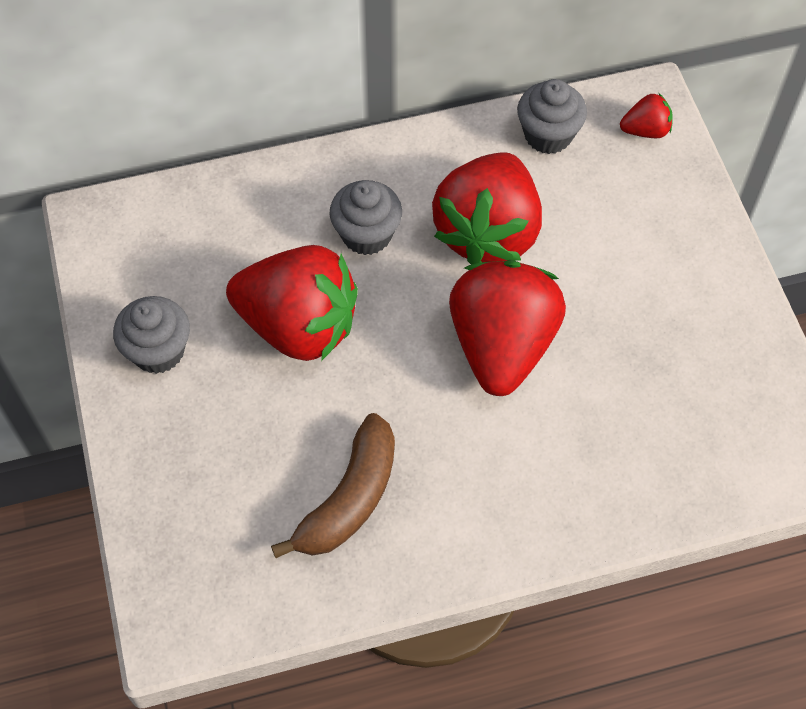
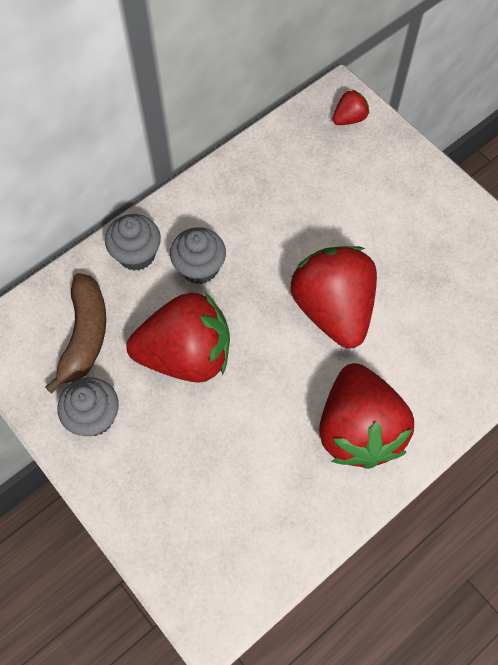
camera: 25 degrees left, 5 degrees up
(349, 499) = (287, 464): brown banana -> brown banana (85, 336)
(487, 232) = (282, 232): red strawberry -> red strawberry (358, 429)
(548, 135) = (287, 146): grey cupcake -> grey cupcake (136, 254)

